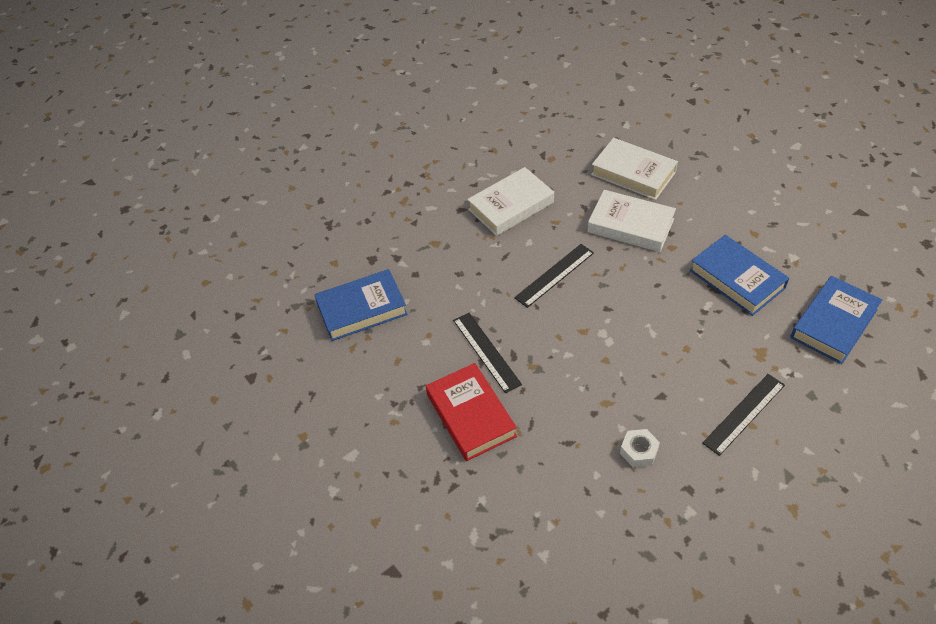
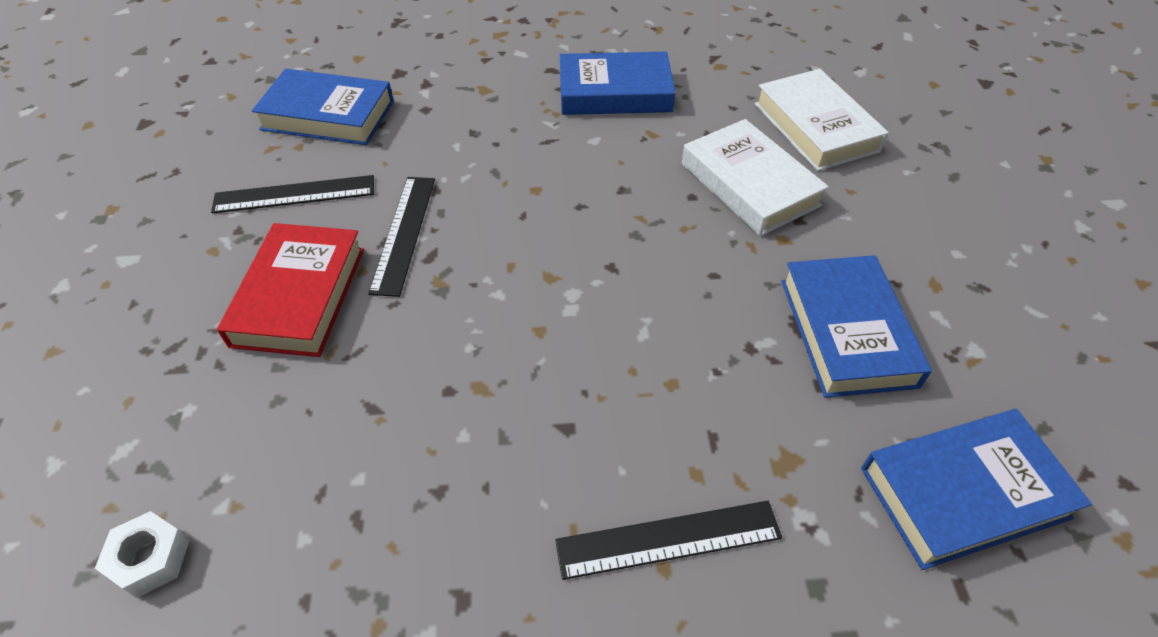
camera: 30 degrees right, 0 degrees up
(511, 206) = (615, 92): white book -> blue book
(554, 275) = (585, 191): black ruler -> black ruler (294, 194)
(639, 451) = (450, 486): white nut -> white nut (150, 559)

